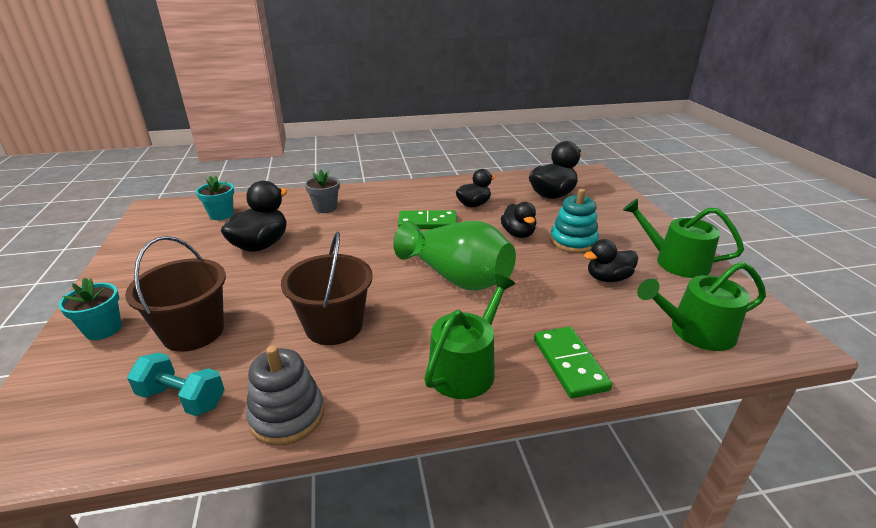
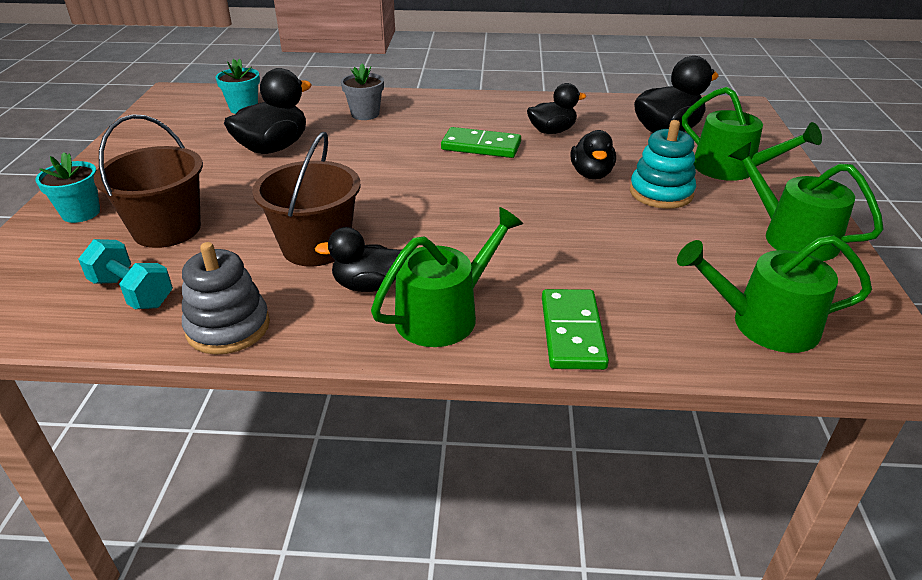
camera: 15 degrees right, 5 degrees up
(457, 277) = (485, 215): green vase -> none
(608, 278) = (682, 244): black duck -> black duck (368, 285)
(609, 217) = (731, 169): none -> green watering can

